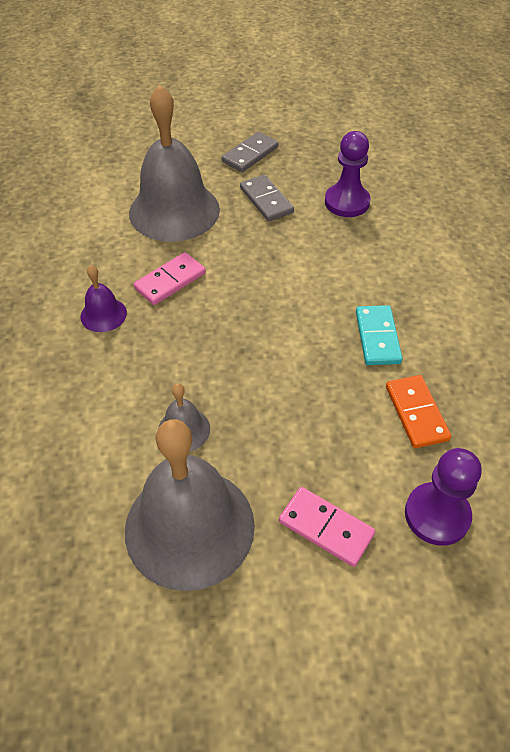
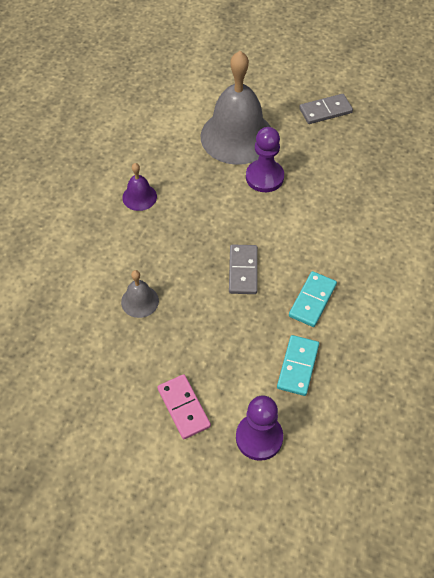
camera: 30 degrees right, 5 degrees up
(170, 281) = (198, 191): pink domino -> none
(189, 527) = (104, 363): grey bell -> none
(266, 200) = (310, 156): grey domino -> grey domino (243, 271)
(347, 202) = (371, 184): purple pawn -> purple pawn (264, 177)
(416, 413) = (297, 366): orange domino -> turquoise domino

